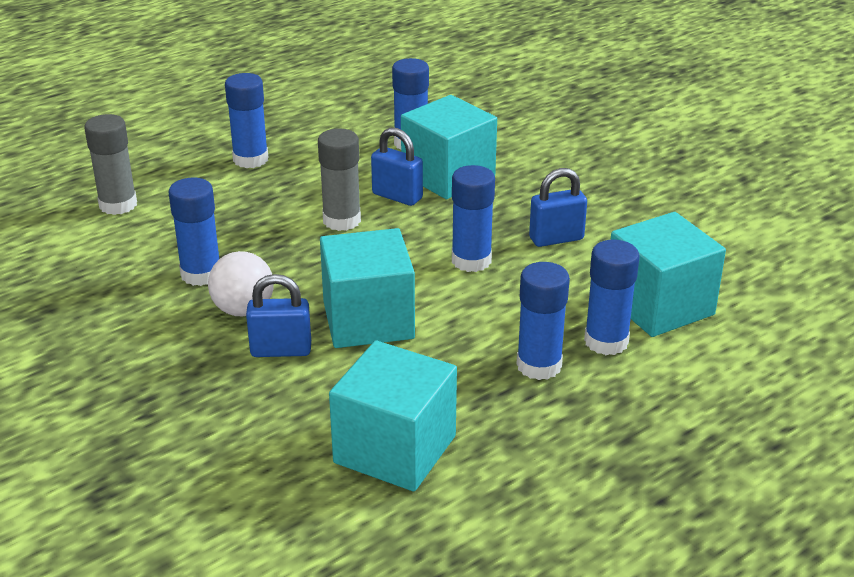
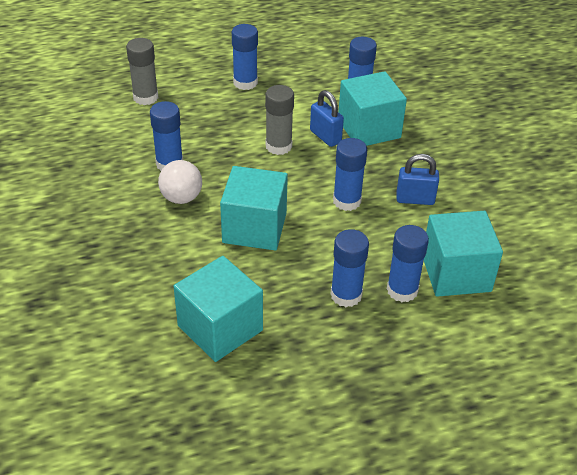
camera: 20 degrees right, 10 degrees up
(281, 350) = (189, 234): blue padlock -> none

